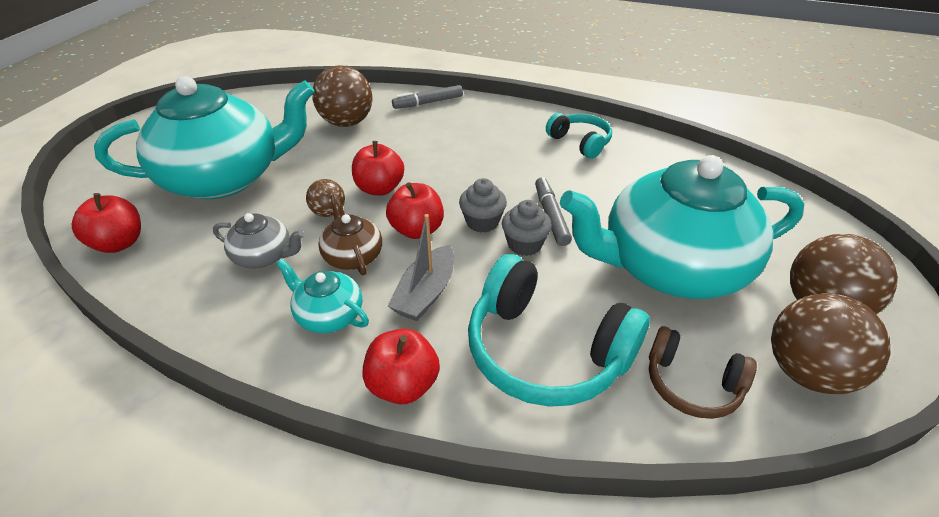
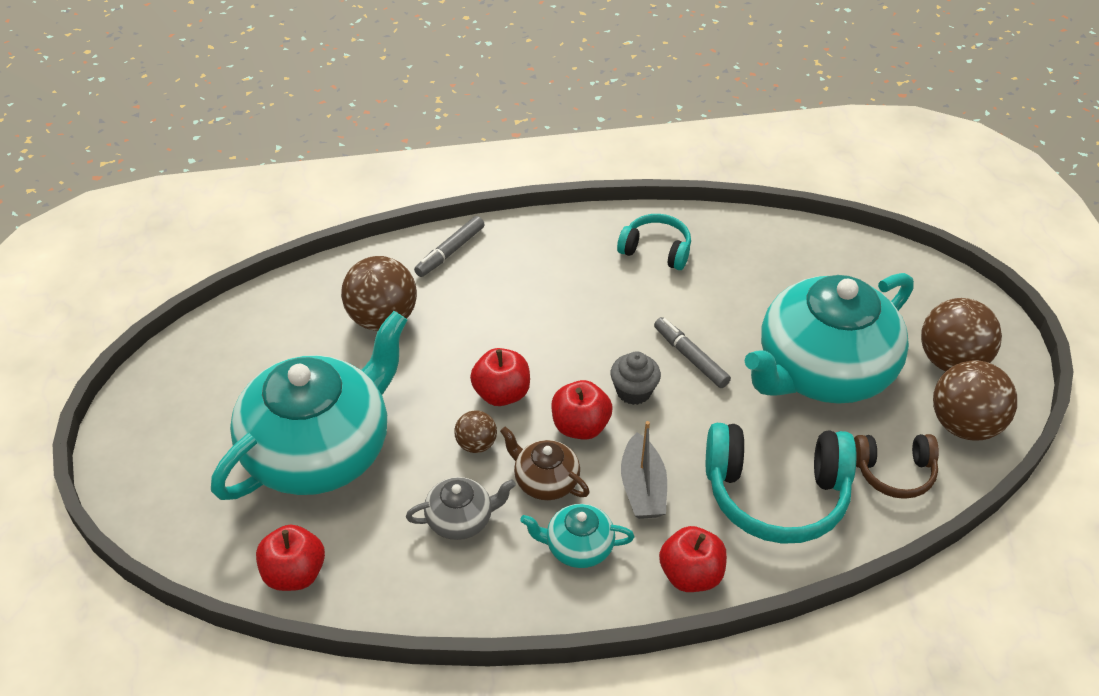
camera: 30 degrees left, 5 degrees up
(524, 244) = (689, 400): grey cupcake -> none

